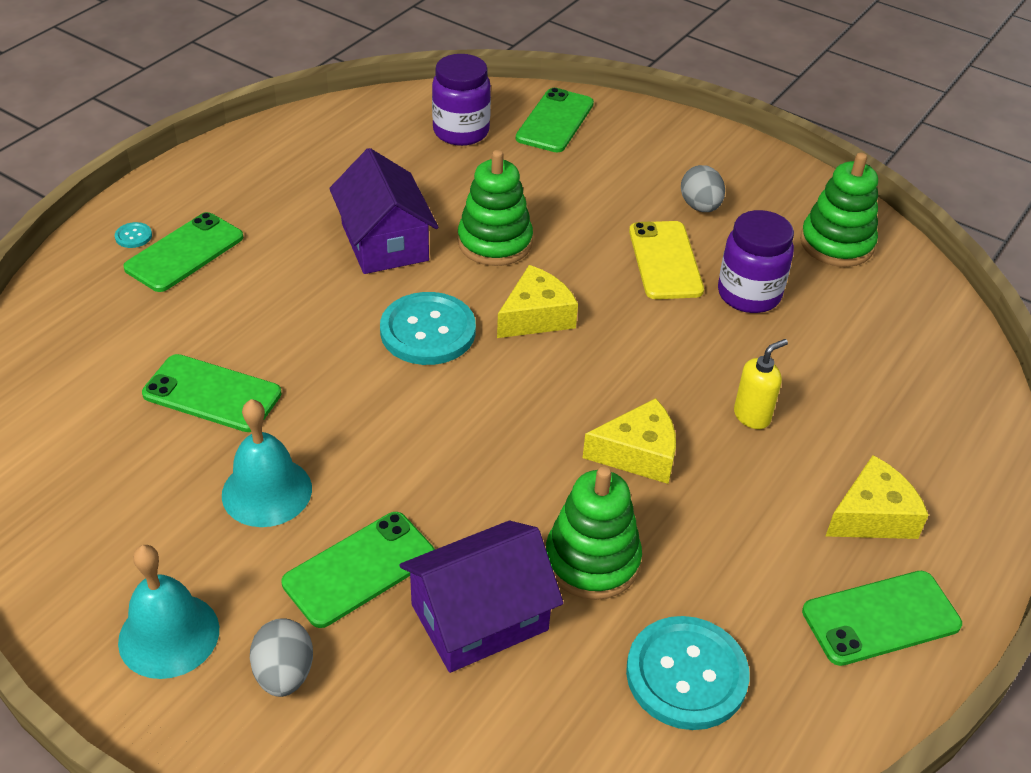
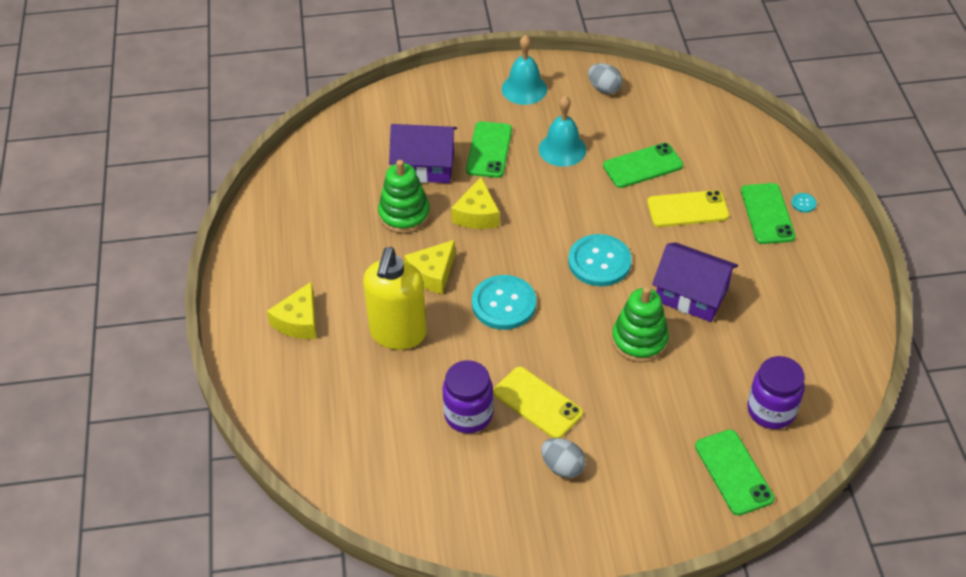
camera: 140 degrees right, 5 degrees up
(250, 313) = (687, 209): none -> yellow phone
(284, 674) = (470, 105): grey egg -> grey egg (604, 89)
(479, 617) = (424, 166): purple house -> purple house turned 75 degrees clockwise
(536, 316) = (561, 310): yellow cheese -> yellow cheese (477, 214)
(686, 675) = (326, 200): turquoise button -> turquoise button (504, 304)
(752, 416) = (398, 334): yellow soap dispenser -> yellow soap dispenser, size x2.14
(836, 243) = (452, 503): green stacking toy -> none
(881, 618) = (263, 275): green phone -> none

